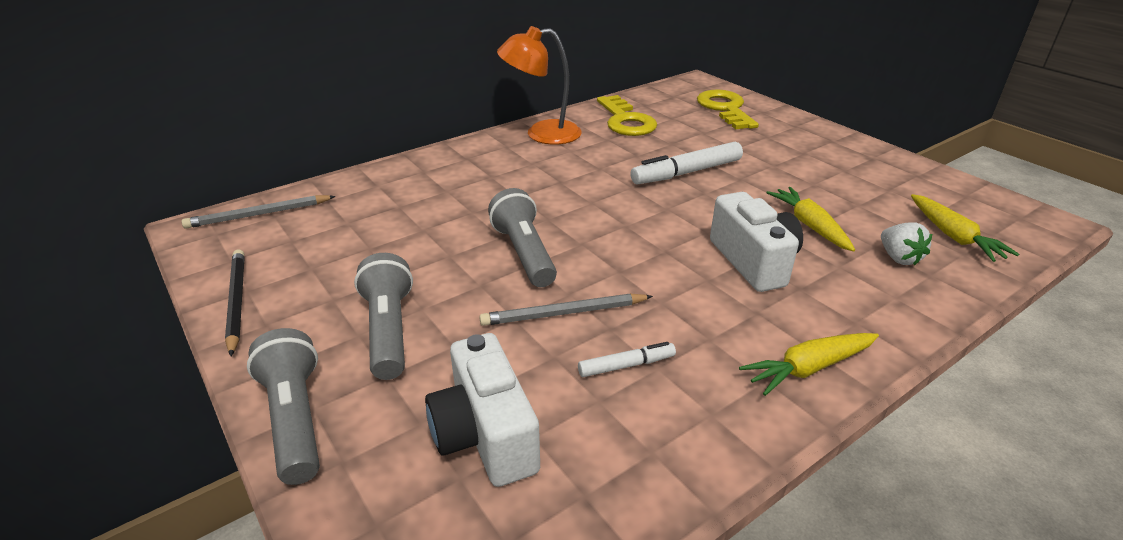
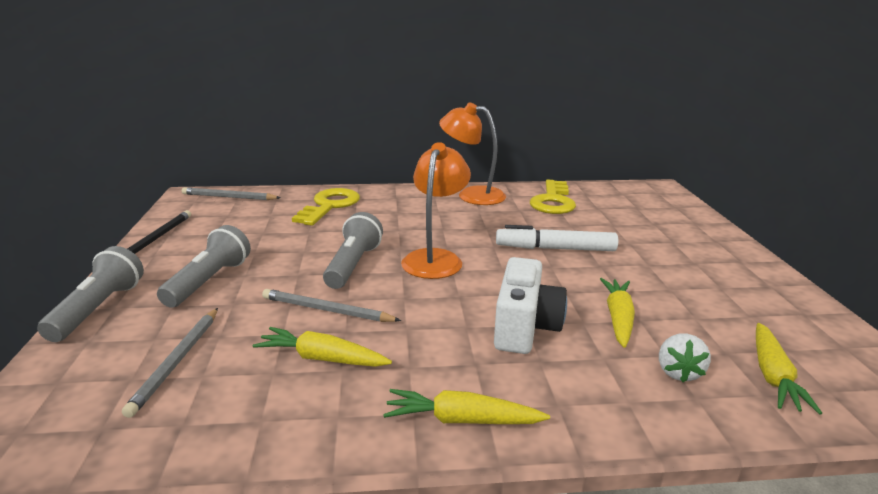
camera: 30 degrees right, 10 degrees down
(485, 435) = (177, 361): white camera -> grey pencil
(595, 218) = (435, 258): none -> orange lamp
(626, 365) = (322, 359): white marker -> yellow carrot
(725, 109) = (659, 212): yellow key -> yellow key (329, 206)

